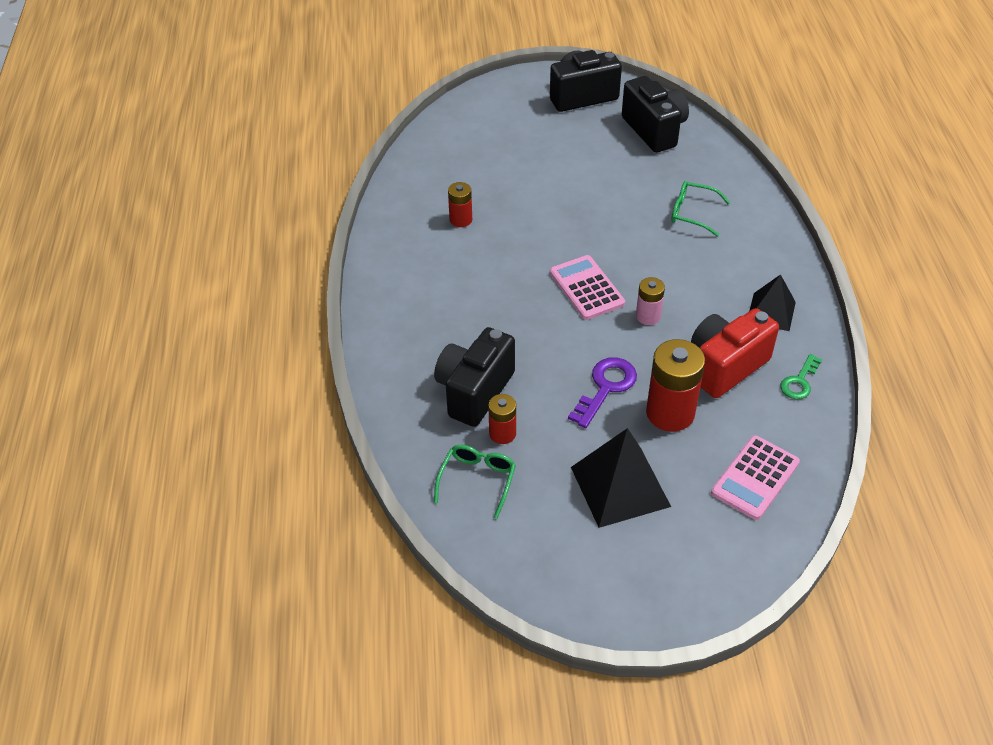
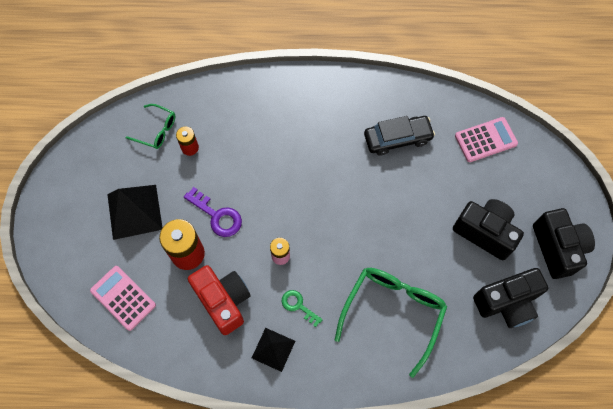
camera: 95 degrees right, 20 degrees up
(461, 220) = (397, 138): red battery -> black car
(474, 391) = (228, 134): black camera -> black camera (485, 232)
(586, 288) = (315, 217): pink calculator -> pink calculator (485, 140)
(692, 213) = (393, 313): green glasses -> green glasses, size x1.88
(799, 381) = (200, 351): green key -> green key (298, 306)

